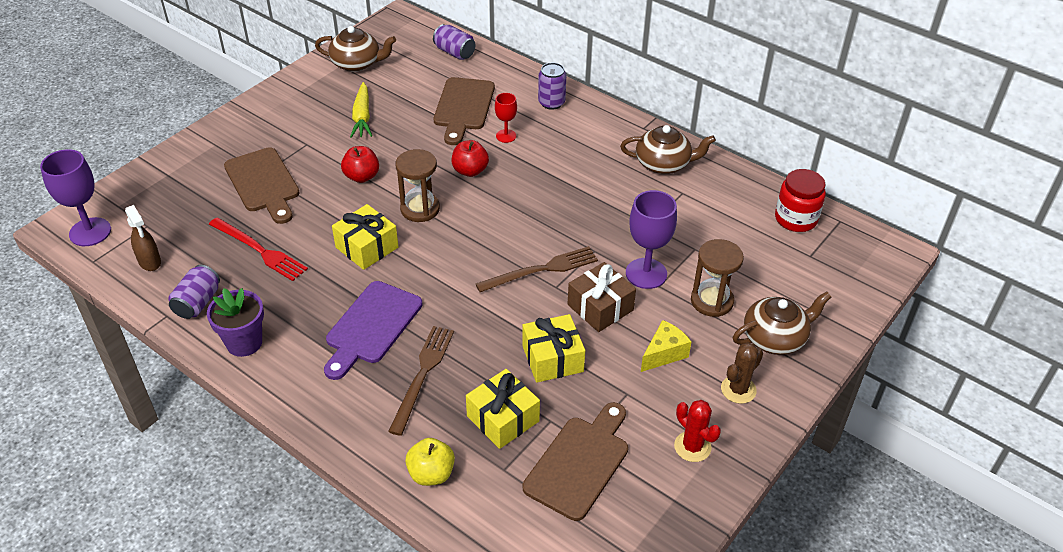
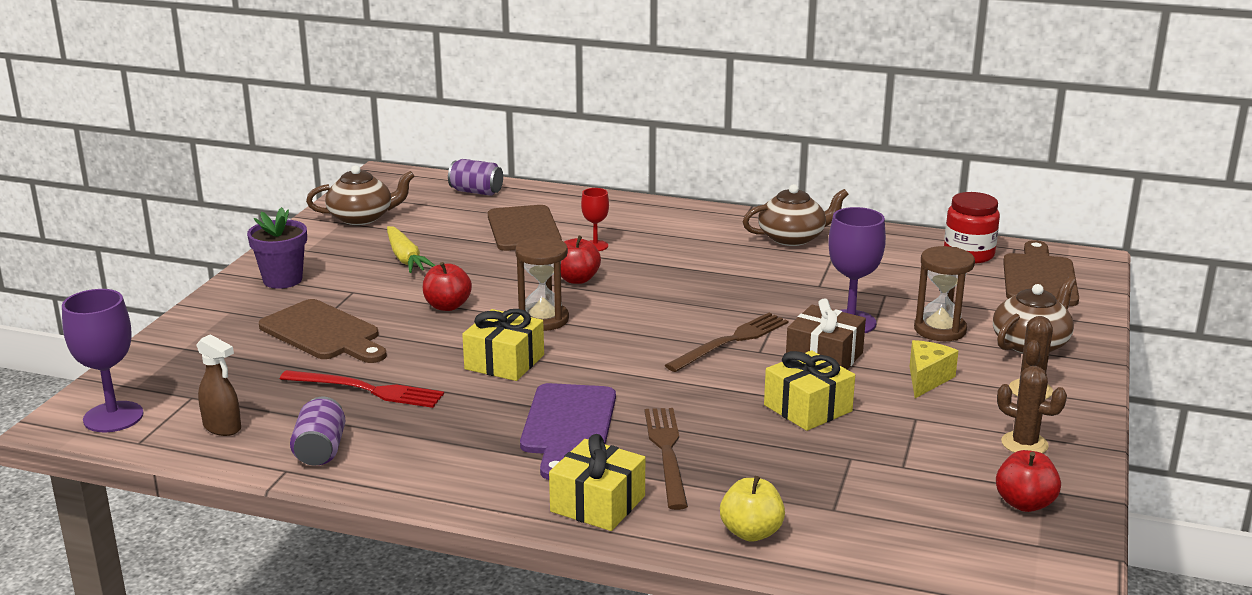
camera: 20 degrees left, 20 degrees down
(244, 343) = (414, 472): purple flower pot -> purple flower pot (282, 280)
(503, 419) = (794, 468): yellow gift -> yellow gift (597, 504)
(551, 103) = (625, 213): purple can -> none
(580, 463) = (915, 484): brown cutting board -> brown cutting board (1039, 278)
(648, 509) = (1024, 503): none -> red apple
(692, 447) = (1024, 444): red cactus -> brown cactus

